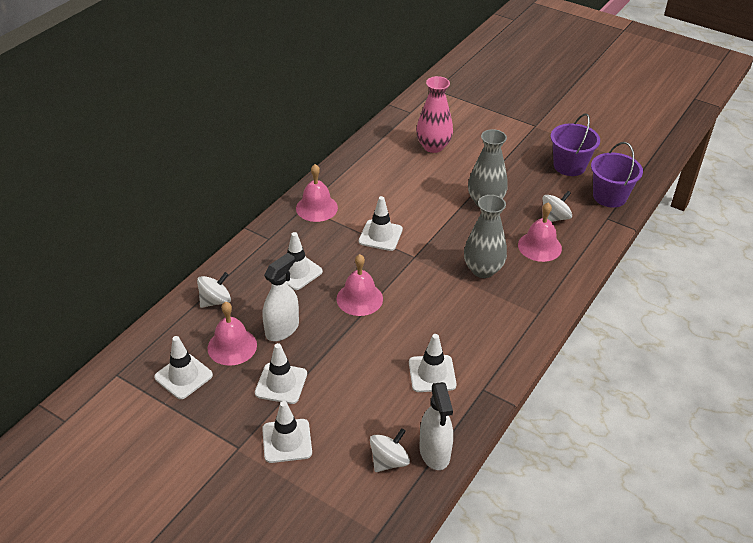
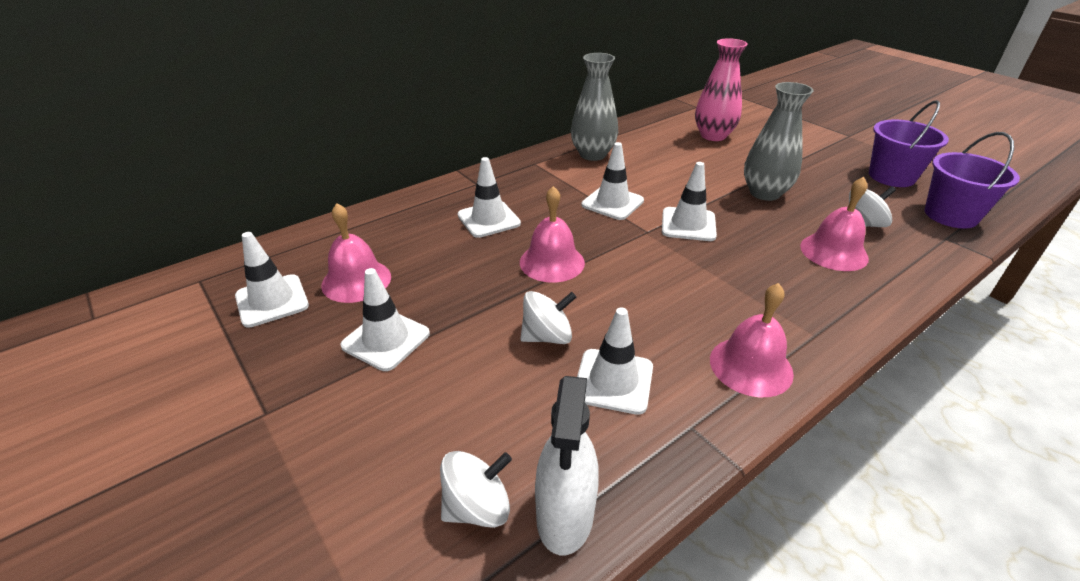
camera: 20 degrees right, 5 degrees down
(215, 301) = (373, 229): white spinning top -> white spinning top (547, 336)
(282, 329) = (431, 275): white spray bottle -> none
(287, 441) = (339, 423): white traffic cone -> white traffic cone (688, 224)
(316, 208) = (548, 166): pink bell -> pink bell (751, 366)
(483, 270) = (740, 263): grey vase -> grey vase (592, 155)

